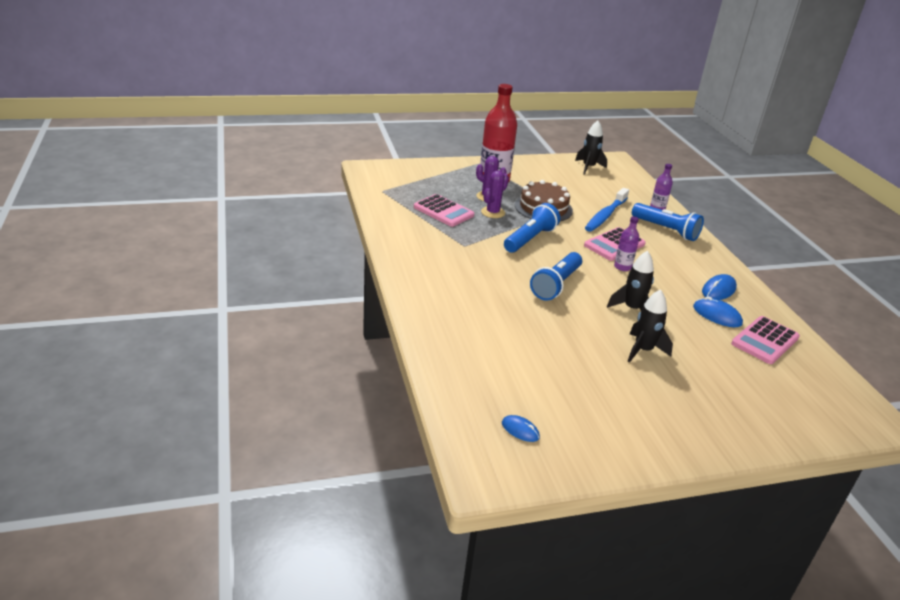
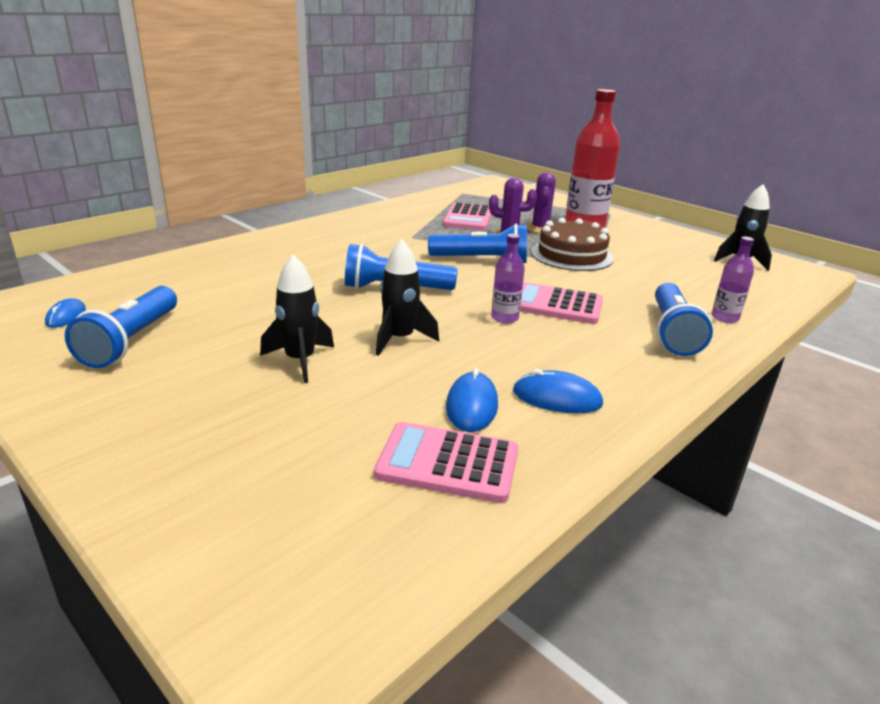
camera: 60 degrees right, 5 degrees down
(581, 407) = (131, 341): none -> blue flashlight
(605, 215) = (627, 288): blue toothbrush -> none

